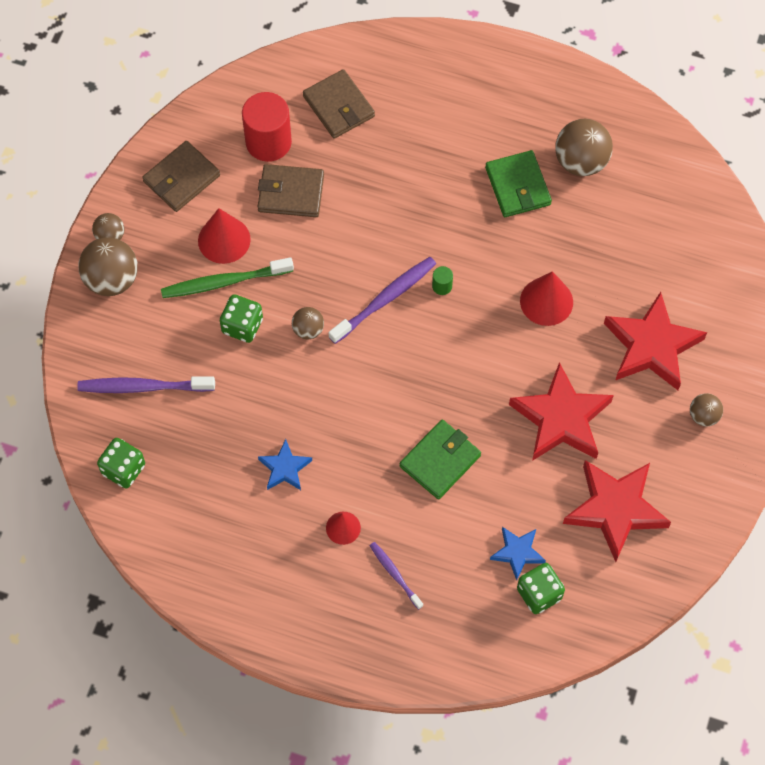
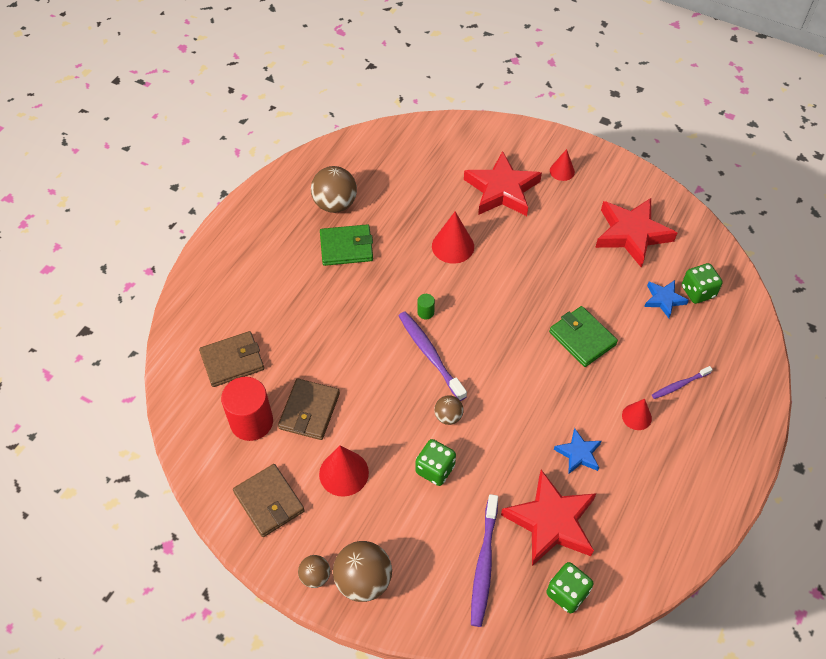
camera: 80 degrees left, 10 degrees down
(224, 282) = (387, 478): green toothbrush -> none
(561, 419) = (554, 254): red star -> red star (551, 522)
(703, 416) = (562, 171): brown ball -> red cone

